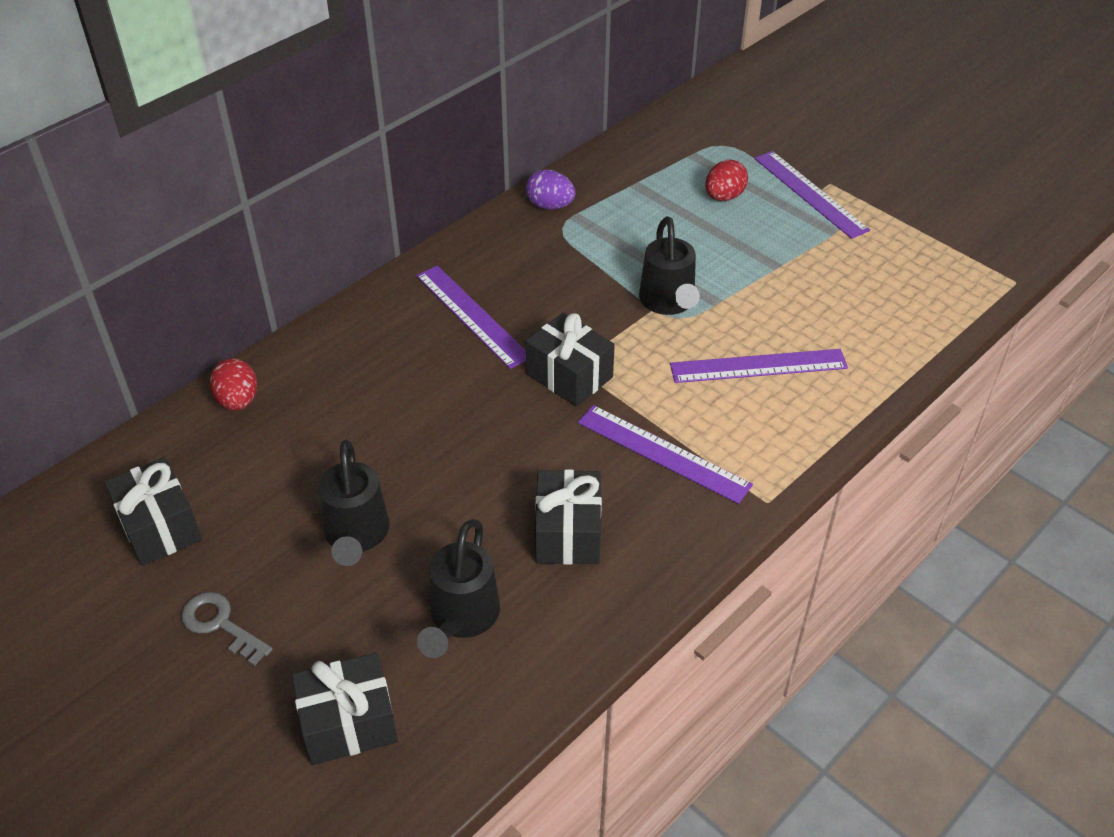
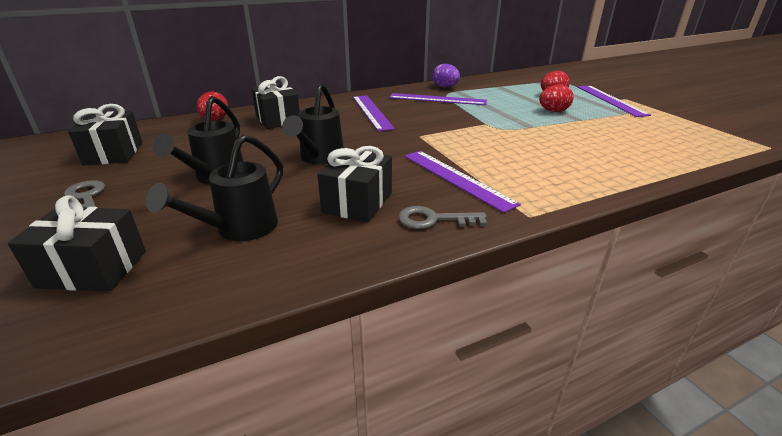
camera: 20 degrees right, 15 degrees down
(569, 375) = (413, 139): black gift -> black gift (278, 119)
(668, 303) = (497, 123): black watering can -> black watering can (319, 158)
(668, 538) = (434, 220): none -> grey key
(737, 248) = (553, 111): none -> red egg
(758, 366) = (549, 153): purple ruler -> purple ruler (437, 99)

